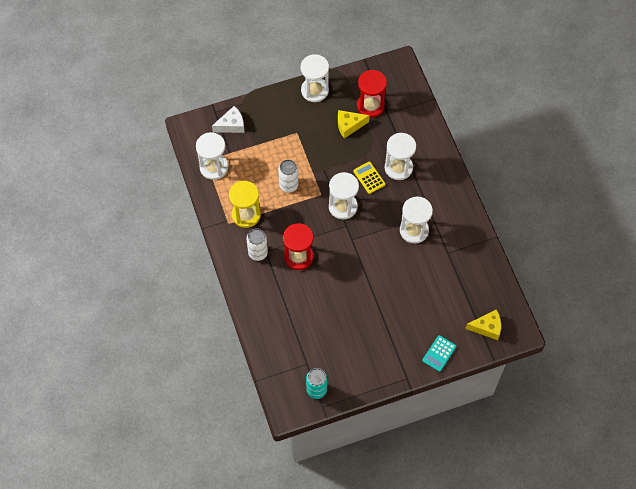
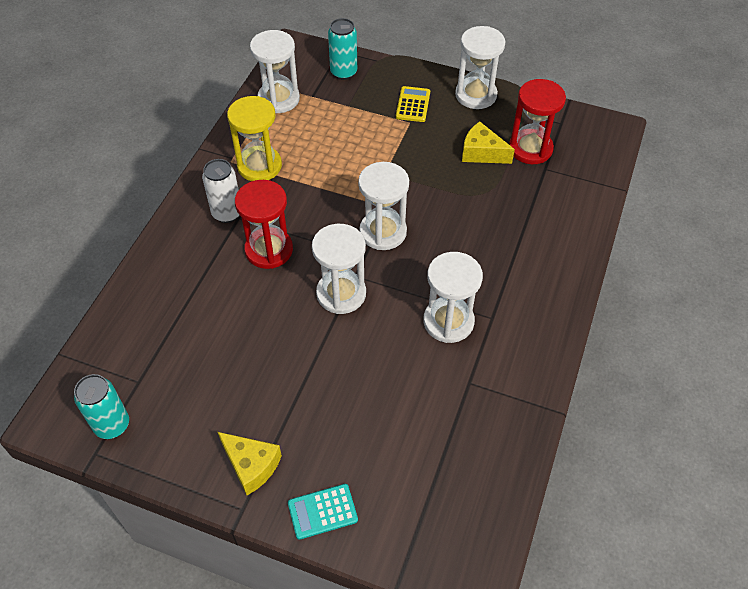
camera: 40 degrees right, 10 degrees down
(231, 125) = (343, 72): white cheese -> turquoise can
(288, 185) = (342, 168): white can -> none
(369, 178) = (450, 222): yellow calculator -> yellow calculator (413, 104)
(398, 167) = (500, 235): white hourglass -> white hourglass (341, 294)
(487, 327) = (430, 531): yellow cheese -> yellow cheese (251, 465)

